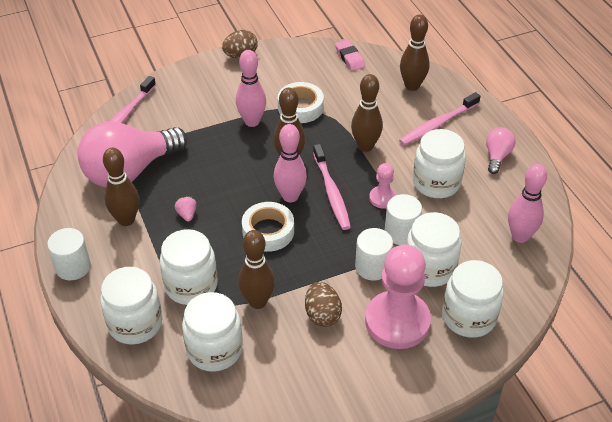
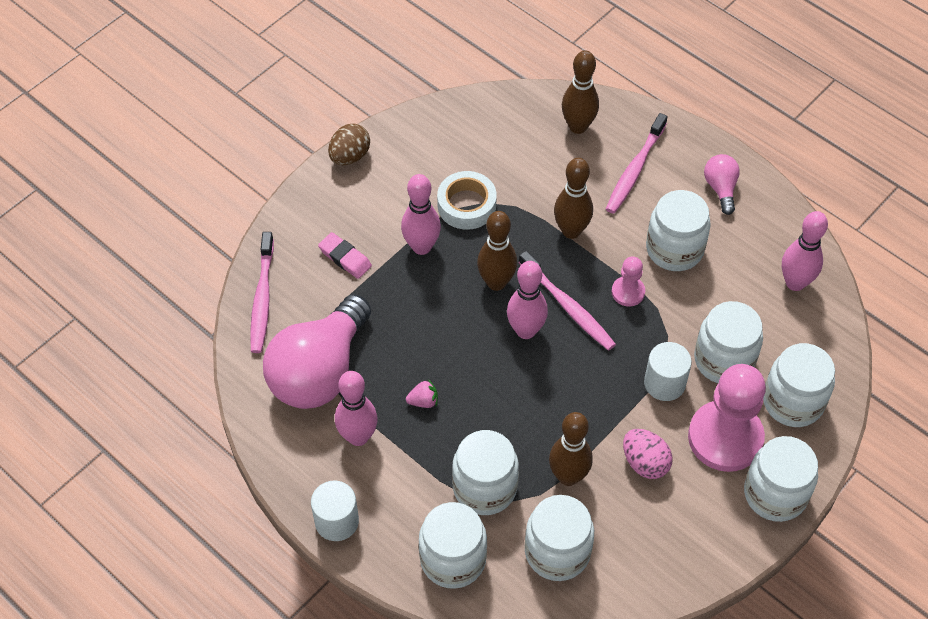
camera: 25 degrees left, 10 degrees up
(126, 220) = (358, 437): brown bowling pin -> pink bowling pin
(187, 214) = (423, 401): pink strawberry -> pink strawberry turned 120 degrees clockwise
(268, 231) = (528, 385): white tape -> none
(322, 315) = (645, 463): brown egg -> pink egg
(349, 58) = (483, 112): pink eraser -> pink eraser (345, 258)
(401, 232) = (671, 328): white cylinder -> none
(413, 377) = (775, 494): none -> white jar

